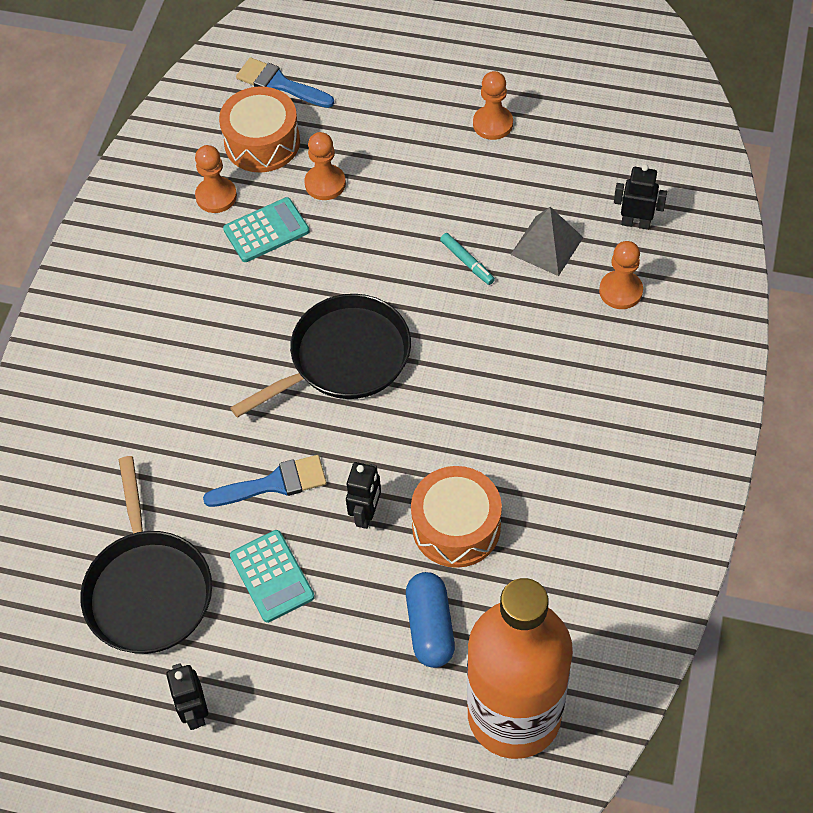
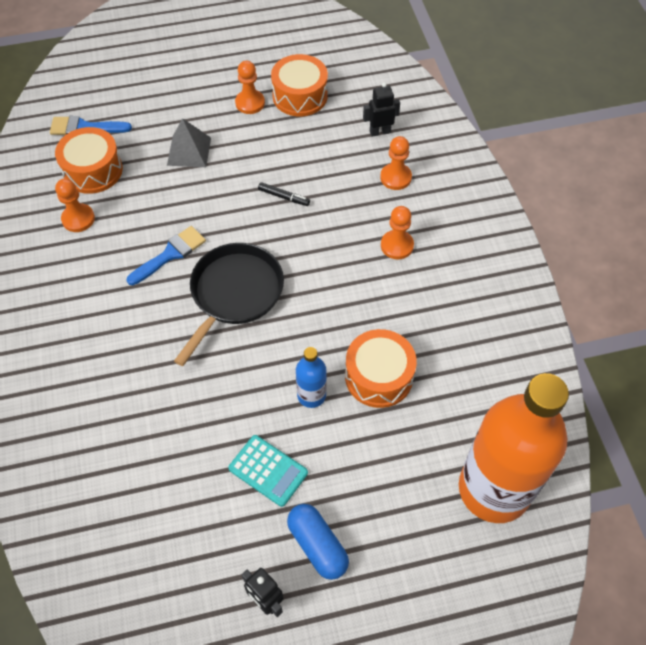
camera: 30 degrees left, 0 degrees up
(148, 590) = (179, 524): black pan -> none
(266, 230) = (129, 228): turquoise calculator -> none
(274, 483) = (232, 403): blue brush -> blue brush (170, 254)
(325, 183) = (155, 182): orange pawn -> orange pawn (397, 245)
(366, 514) = (311, 395): black robot -> blue bottle
(430, 627) = (401, 454): blue capsule -> blue capsule (317, 545)
(467, 262) = (284, 197): turquoise marker -> black marker
(547, 246) = (331, 167): grey pyramid -> grey pyramid (189, 151)
(560, 137) = (300, 96): none -> orange drum

